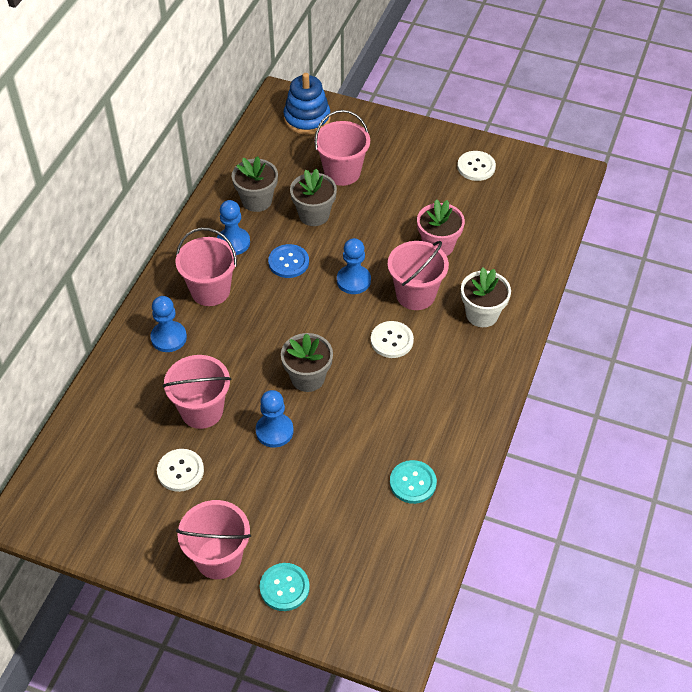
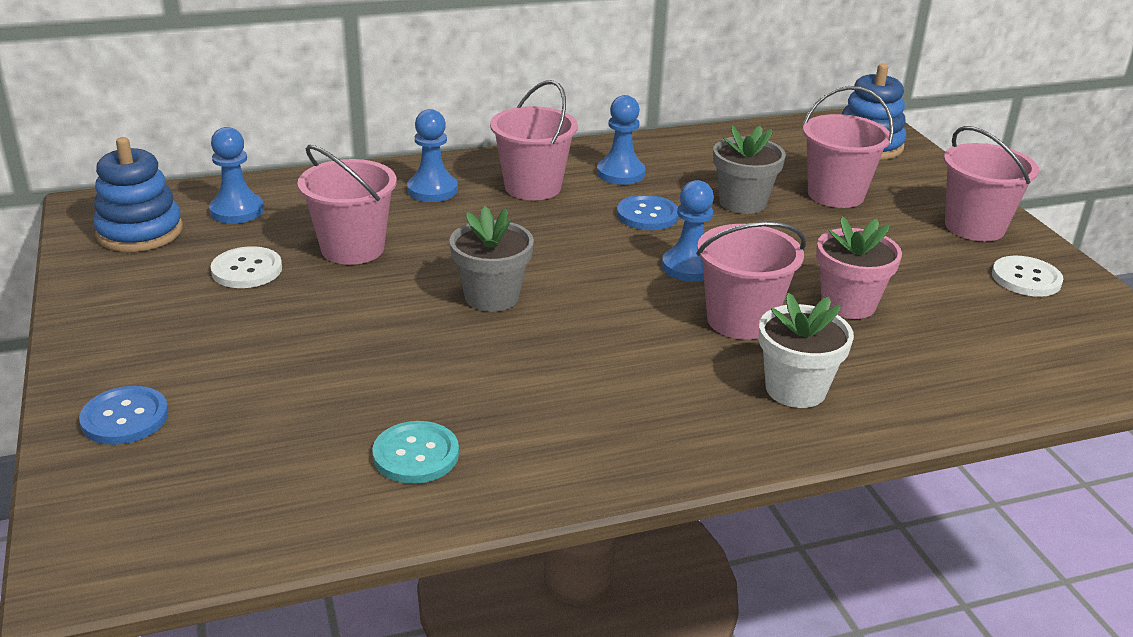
camera: 50 degrees right, 20 degrees down
(83, 504) = (140, 232): none -> blue stacking toy
(218, 558) = (134, 347): pink bucket -> pink bucket (974, 227)
(257, 200) = (701, 163): grey flower pot -> none
(274, 431) = (378, 307): blue pawn -> blue pawn (237, 211)
(284, 587) = (125, 418): turquoise button -> blue button
(392, 340) = (638, 333): white button -> none

